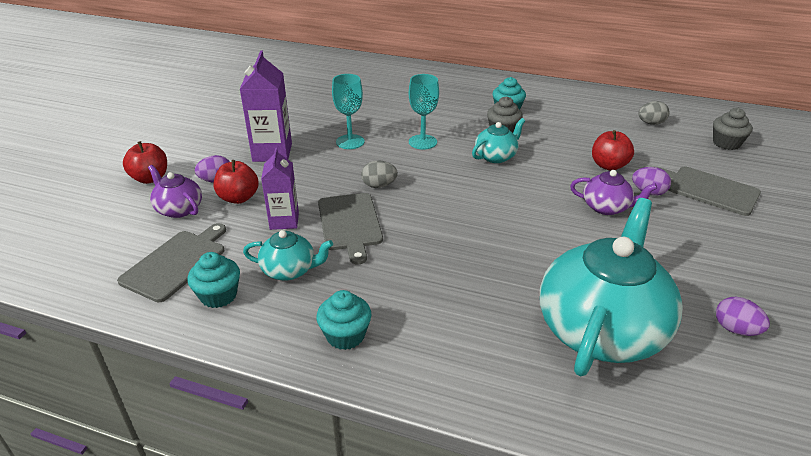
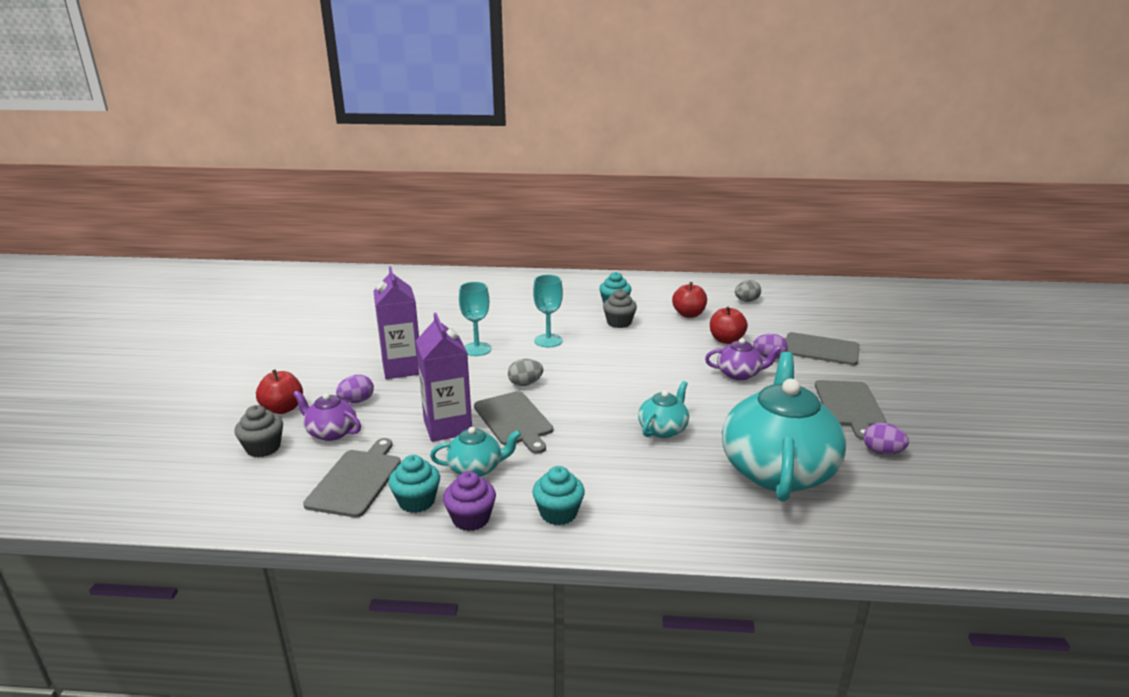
camera: 15 degrees left, 10 degrees down
(238, 198) = (389, 413): red apple -> red apple (688, 314)
(259, 324) = (471, 518): none -> purple cupcake
(284, 221) = (447, 427): purple carton -> purple carton, size x1.52
(496, 156) = (623, 345): turquoise teapot -> turquoise teapot (663, 429)
(719, 265) = (849, 406): none -> grey cutting board
(726, 143) = (815, 310): grey cupcake -> grey cupcake (263, 448)

